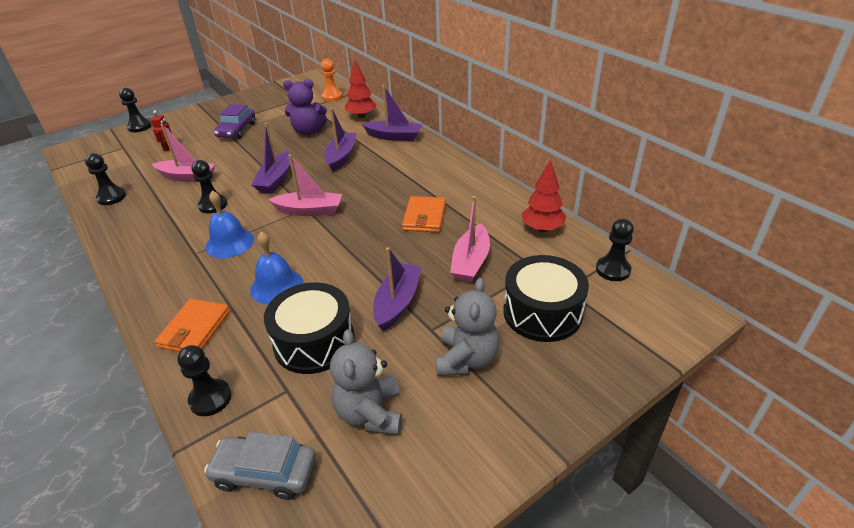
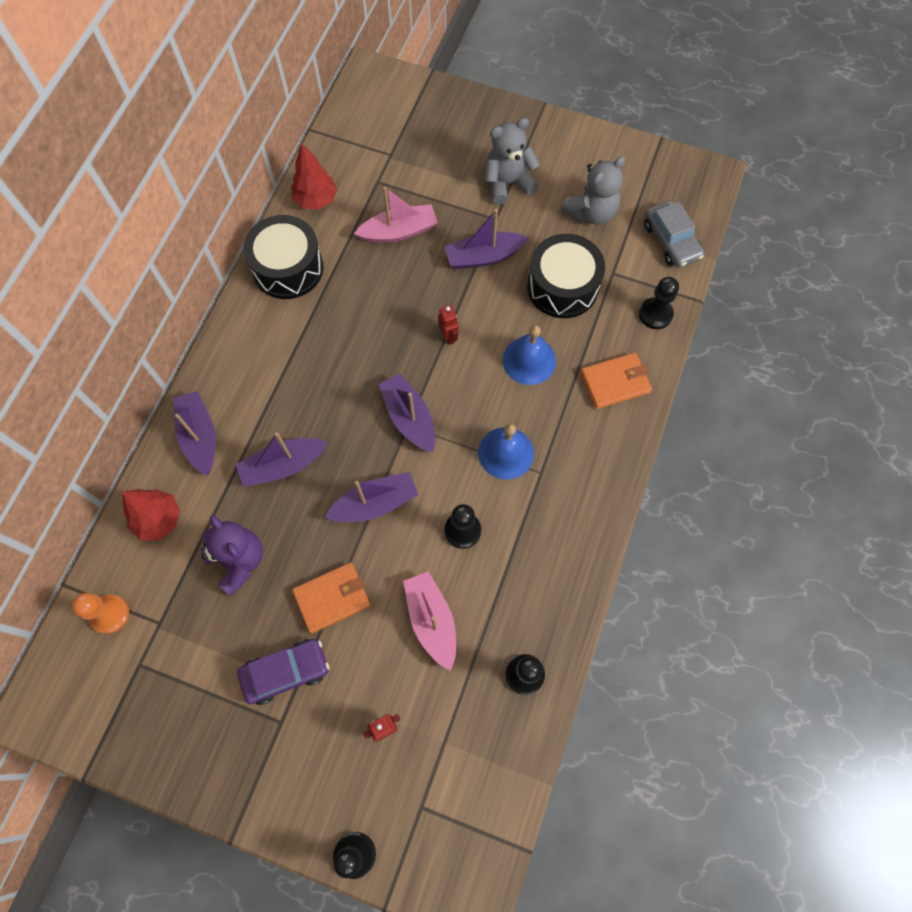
camera: 125 degrees left, 30 degrees up
(309, 210) = (409, 418): pink boat -> purple boat
(347, 251) = (448, 336): none -> red robot
(424, 217) = (355, 303): orange wallet -> orange wallet (332, 598)
(542, 312) = (428, 158): black drum -> black drum (288, 268)
(613, 270) = (346, 132): black pawn -> none

